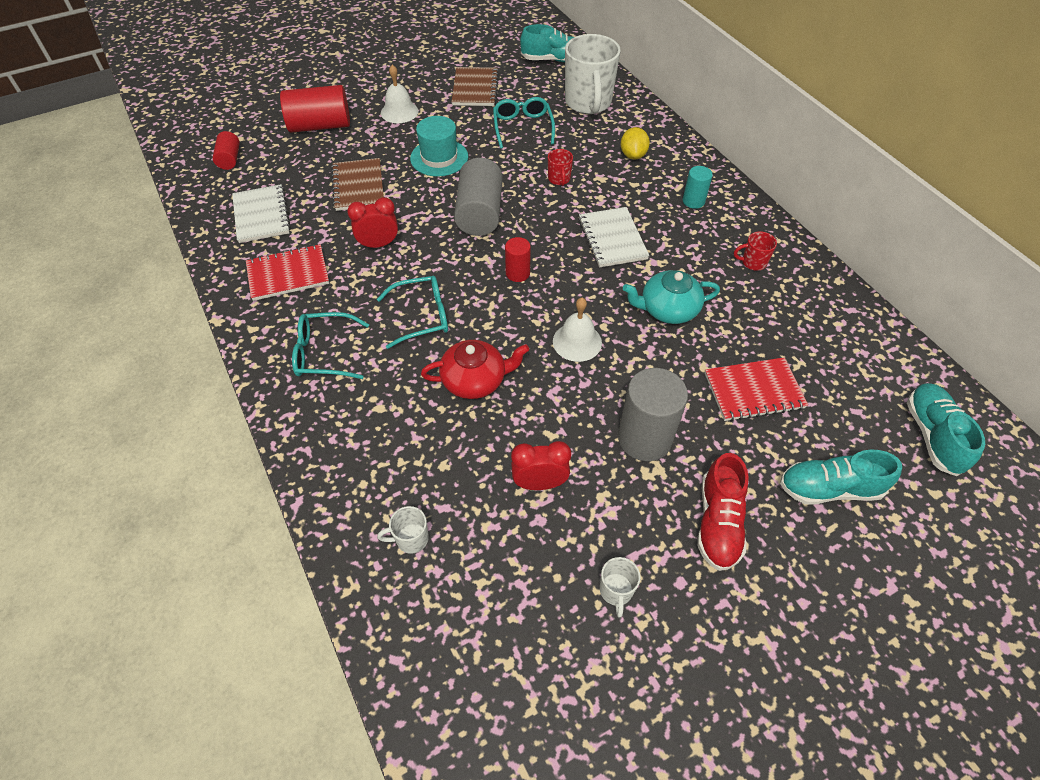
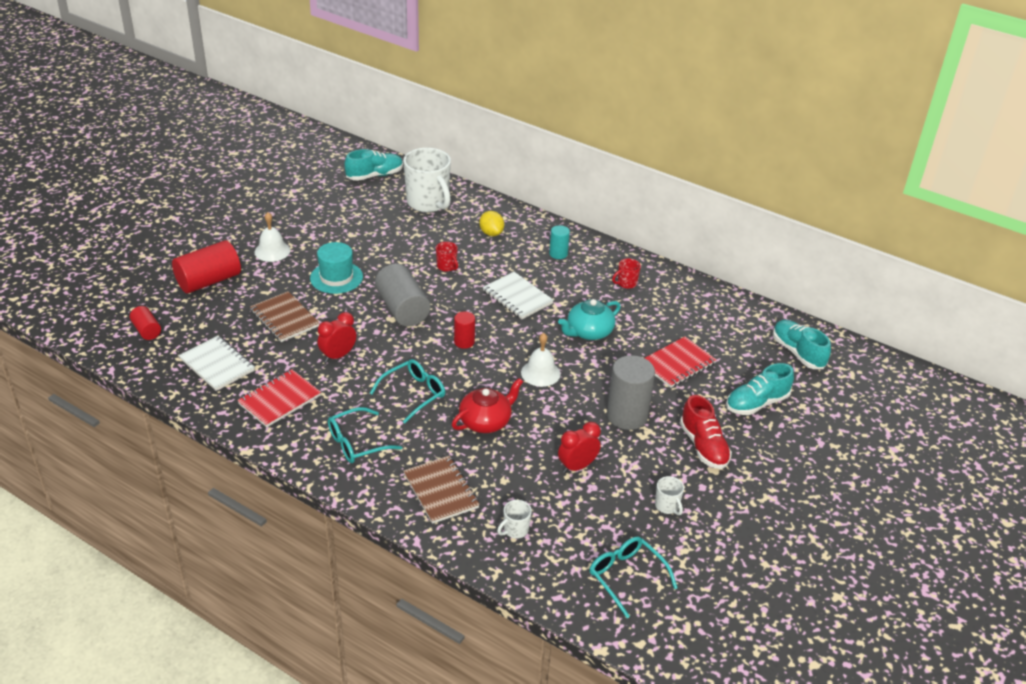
camera: 30 degrees left, 15 degrees down
(475, 89) = (325, 215): brown notebook -> brown notebook (441, 491)
(522, 127) = (388, 235): turquoise glasses -> turquoise glasses (626, 577)

